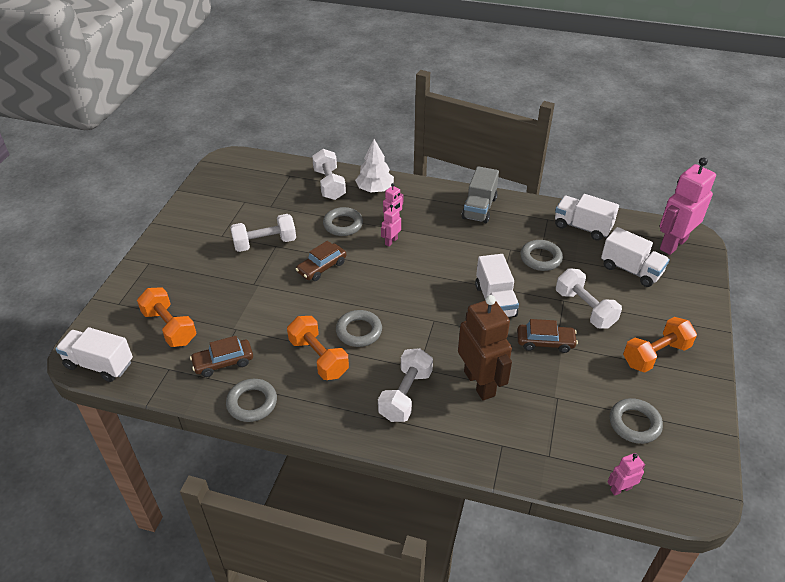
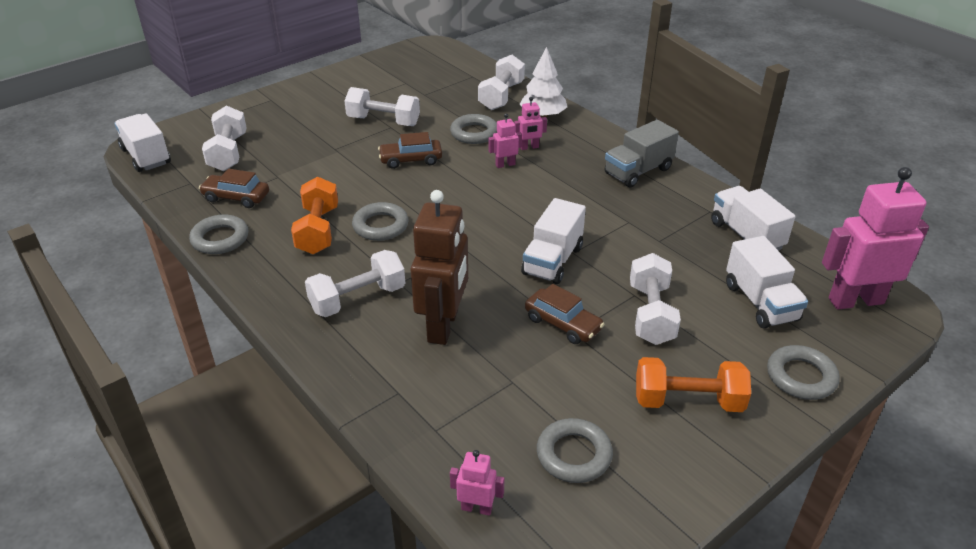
camera: 35 degrees right, 5 degrees down
(169, 327) = (228, 153): orange dumbbell -> white dumbbell
(540, 258) = (655, 244): grey ring -> grey ring (801, 377)

